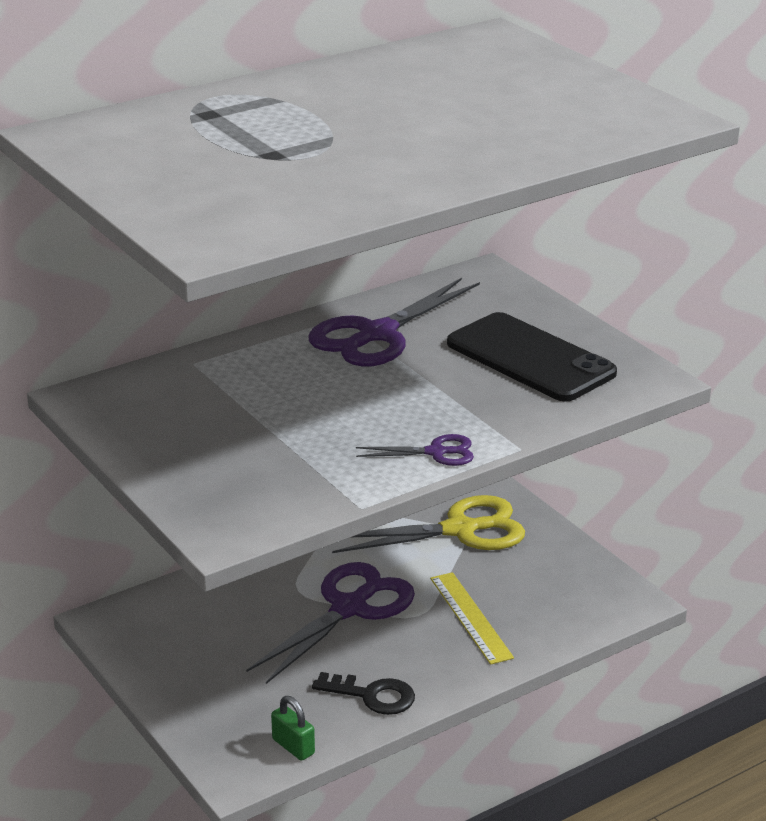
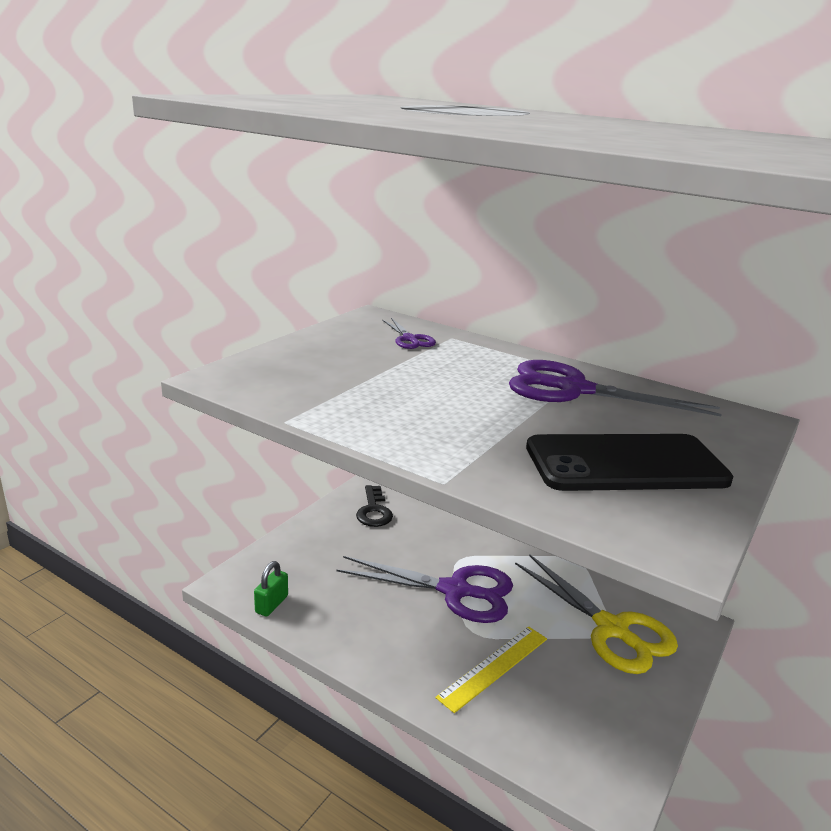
camera: 65 degrees right, 5 degrees down
(372, 696) = (352, 632): black key -> black key (374, 511)
(436, 452) = (400, 441): purple scissors -> purple scissors (410, 339)
(530, 358) = (625, 464): black phone -> black phone turned 60 degrees clockwise

